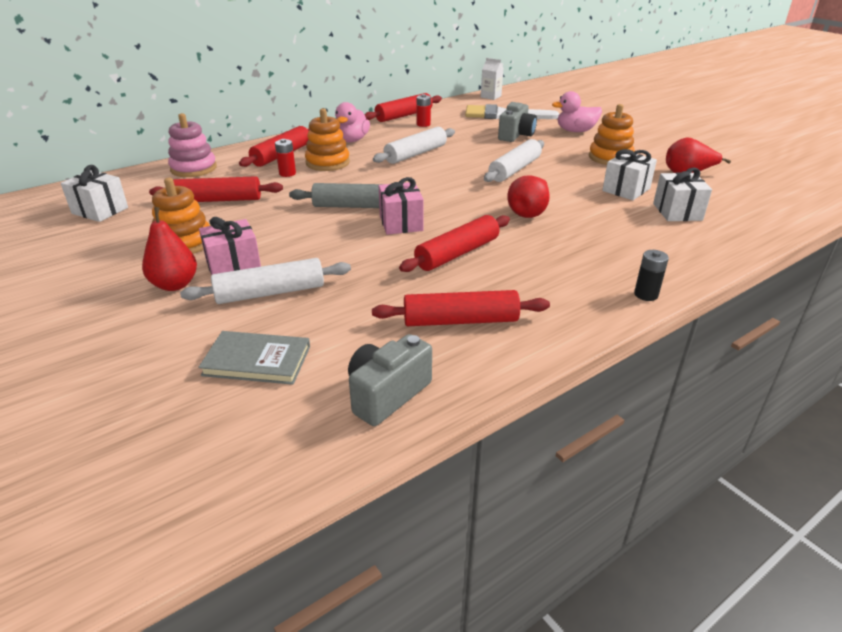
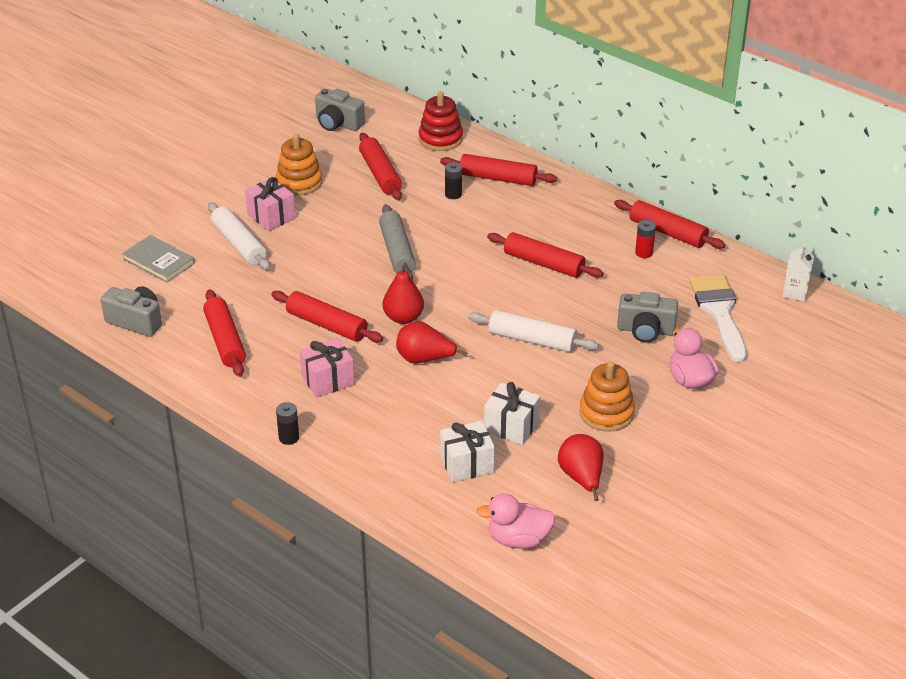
camera: 75 degrees right, 5 degrees up
(100, 210) = (338, 124): white gift -> grey camera
(175, 285) = (238, 199): red pear -> red pear (403, 318)
(193, 168) = (440, 139): pink stacking toy -> red stacking toy
(257, 361) = (159, 261): grey book -> grey book turned 45 degrees counterclockwise
(287, 173) = (453, 194): red battery -> black battery
(327, 163) = (491, 211): orange stacking toy -> none
(352, 140) = (562, 212): pink duck -> pink duck (518, 539)
(401, 223) = (372, 284): pink gift -> pink gift (328, 380)
(416, 154) = (544, 263): white rolling pin -> red rolling pin

